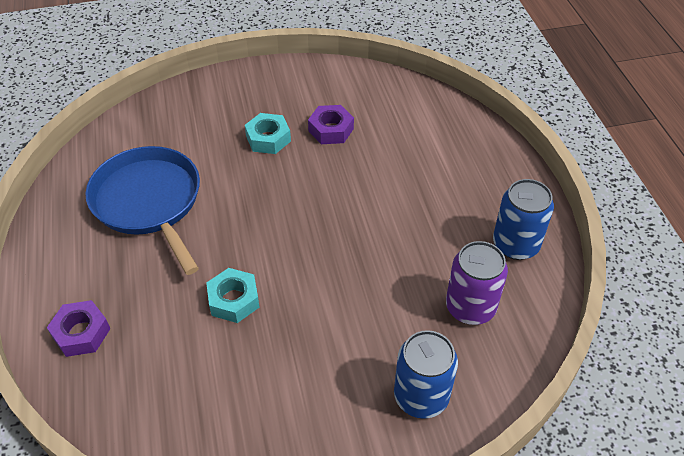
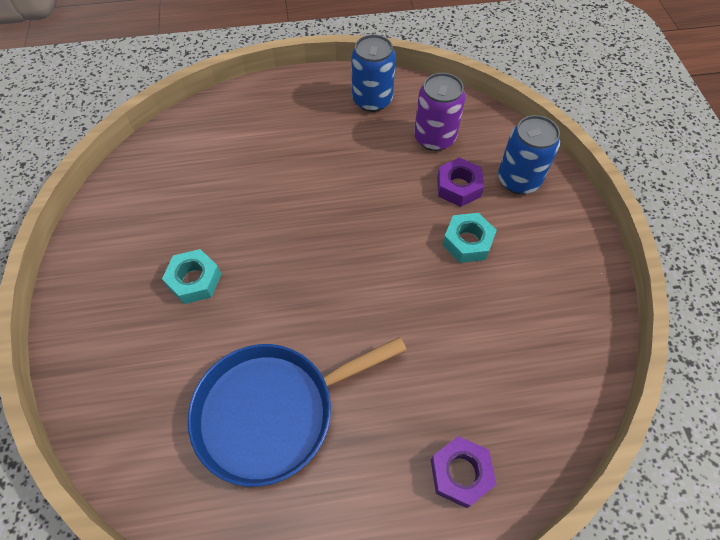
camera: 85 degrees left, 10 degrees up
(234, 300) = (421, 316): turquoise nut -> turquoise nut (467, 242)
(331, 130) = (196, 219): purple nut -> purple nut (458, 187)

